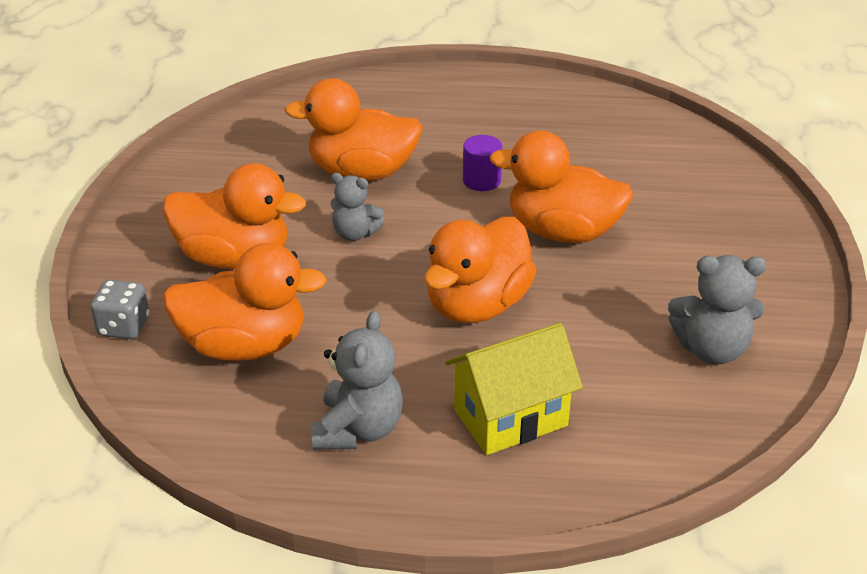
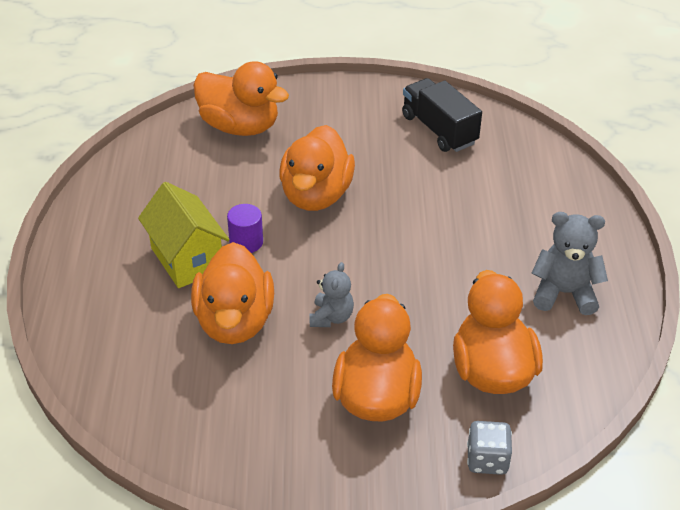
camera: 95 degrees left, 5 degrees up
(477, 305) = (414, 239): orange duck -> orange duck (240, 126)
(510, 418) = (530, 219): yellow house -> yellow house (187, 259)
(711, 349) = (439, 130): grey teddy bear -> black truck

